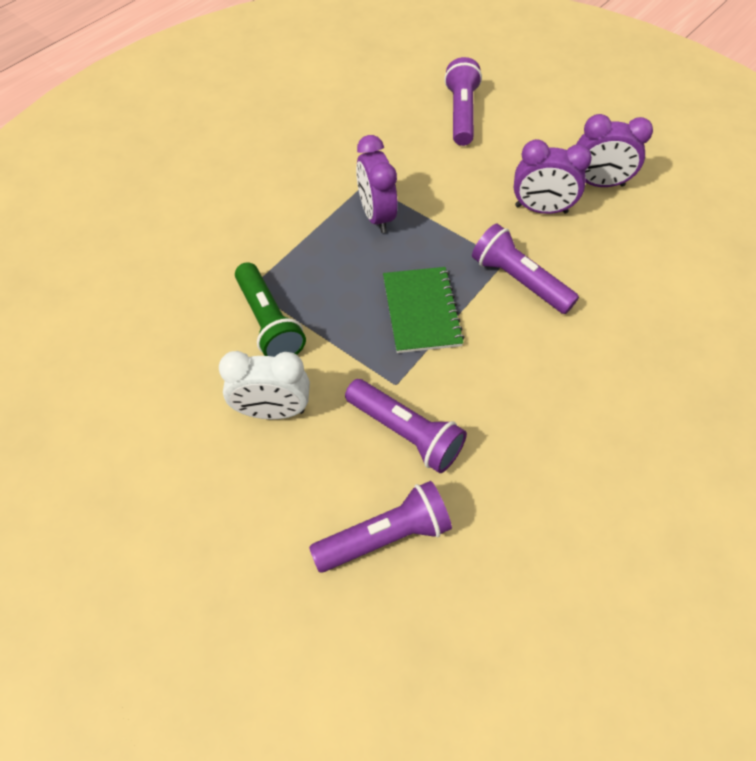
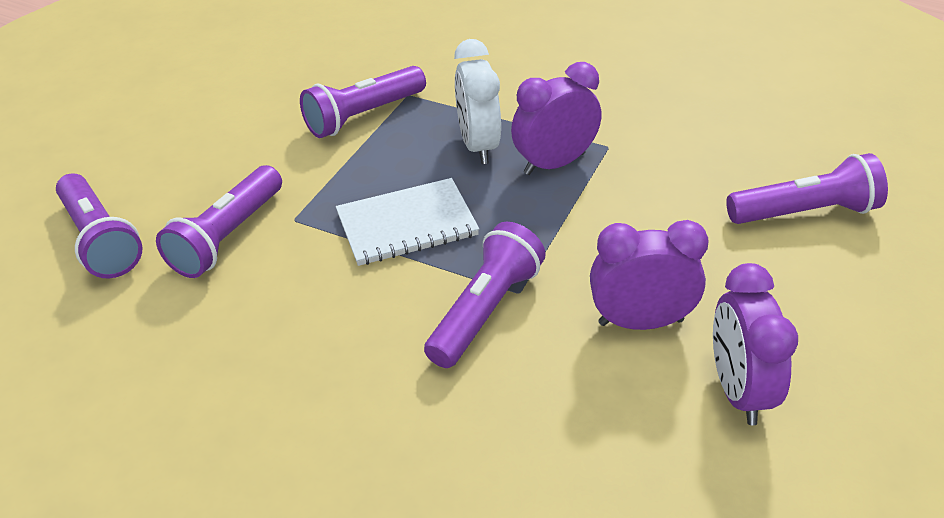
camera: 80 degrees right, 15 degrees down
(269, 323) = (363, 116): green flashlight -> purple flashlight
(272, 411) = (250, 139): white clock -> white clock (478, 145)
(422, 311) = (407, 225): green notebook -> white notebook
(541, 209) = (640, 322): purple clock -> purple clock turned 90 degrees clockwise

